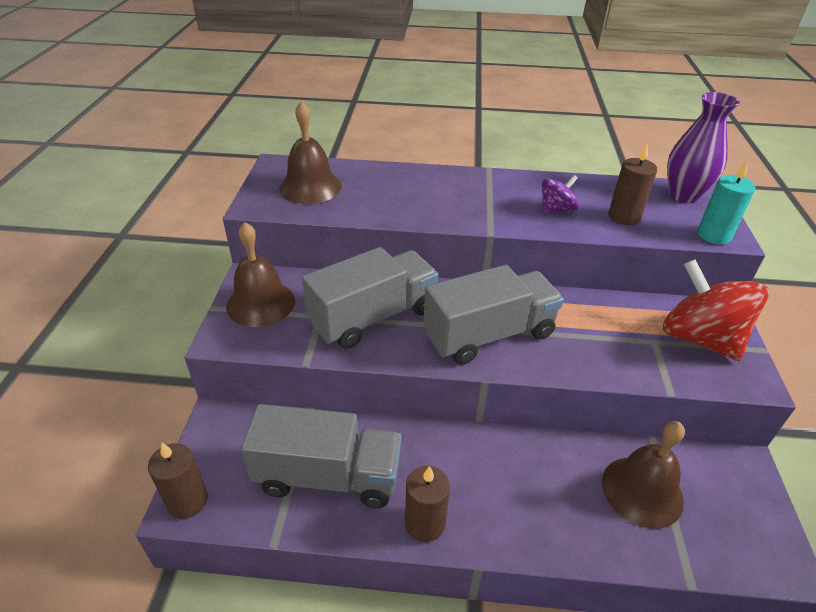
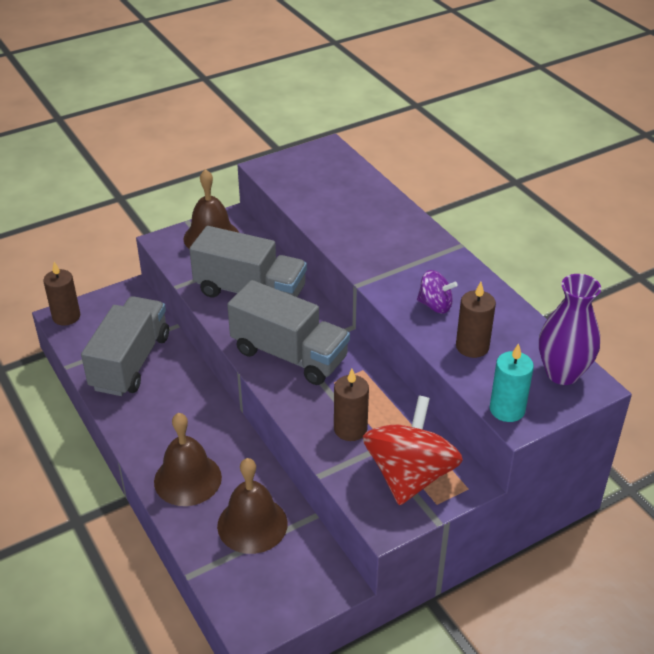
camera: 55 degrees right, 0 degrees up
(310, 187) = (316, 177): brown bell -> brown bell (187, 479)
(328, 476) = (130, 362): grey truck -> grey truck turned 135 degrees counterclockwise
(425, 523) = (131, 422): brown candle -> brown candle (350, 429)

